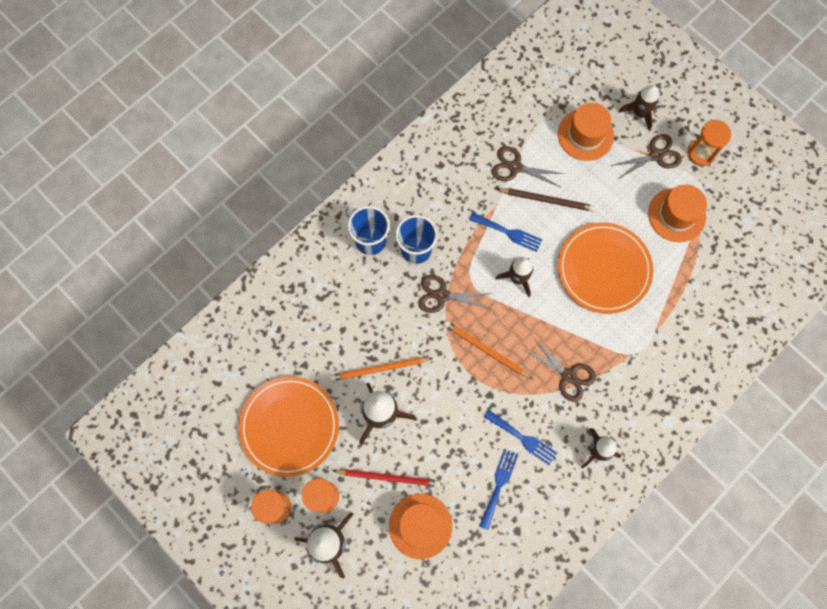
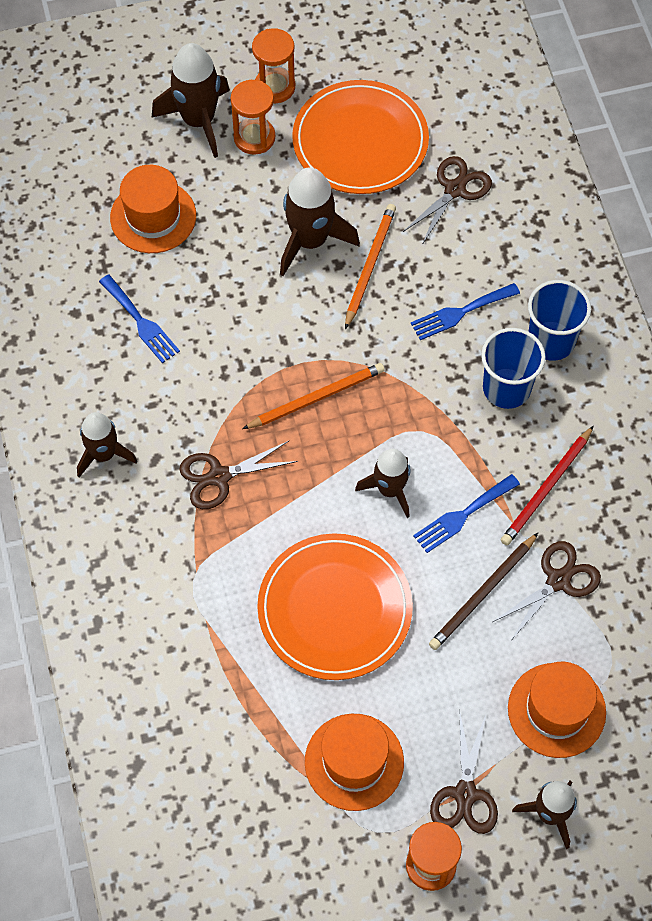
camera: 120 degrees right, 10 degrees down
(388, 477) = (231, 212): red pencil -> red pencil (546, 488)
(442, 295) = (422, 385): brown scissors -> brown scissors (455, 189)
(523, 438) = (177, 379): blue fork -> blue fork (460, 312)

